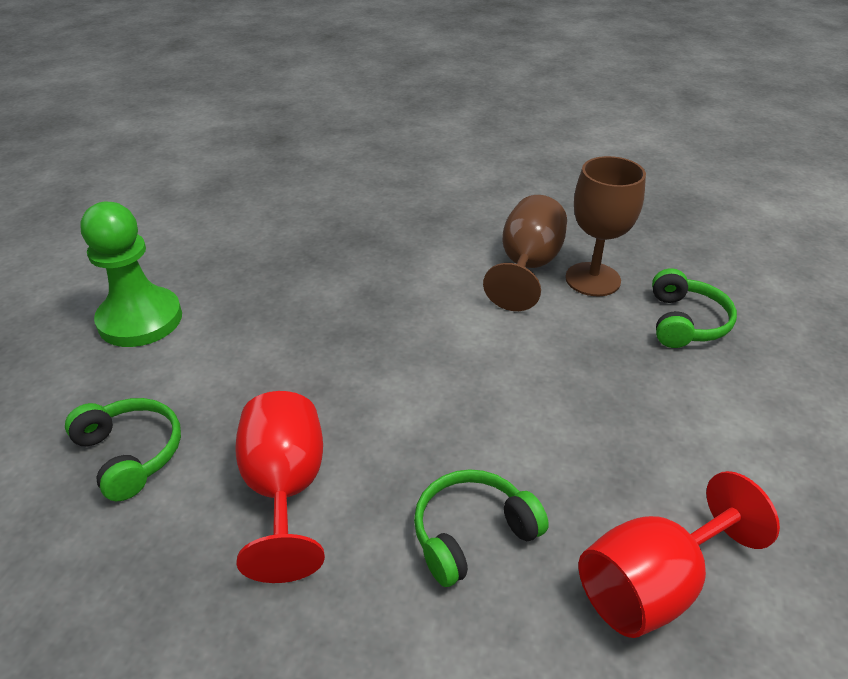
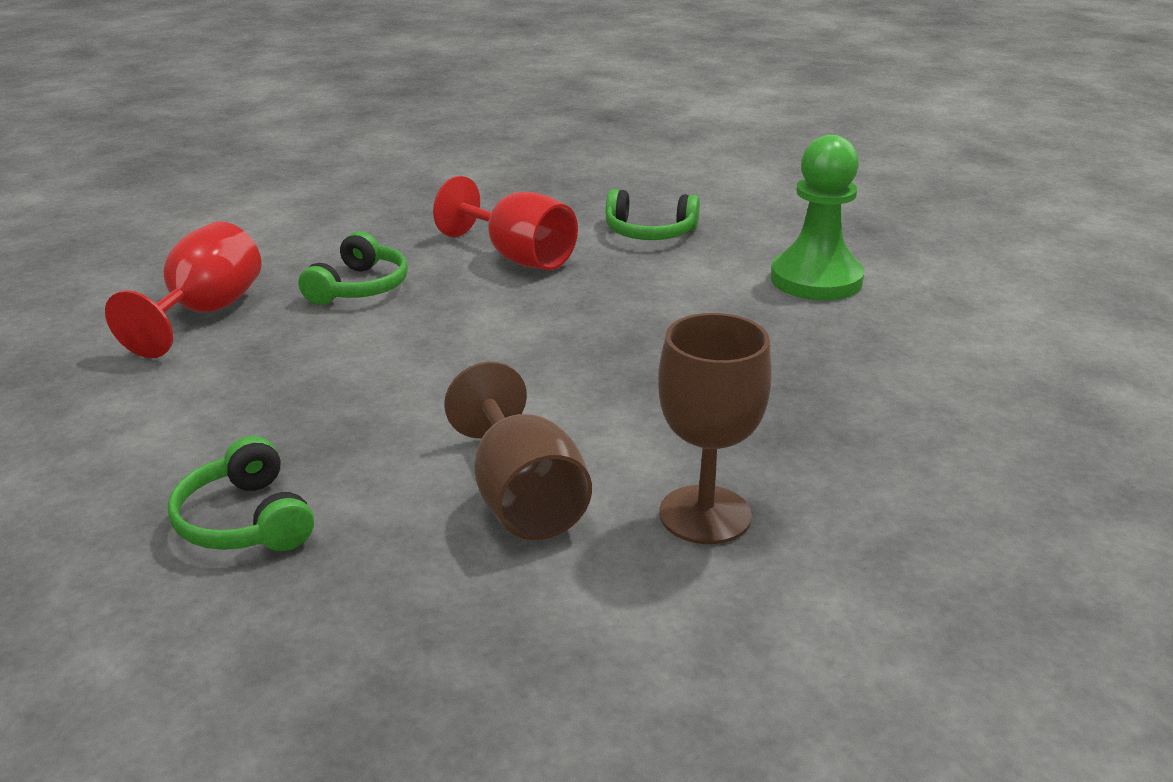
camera: 140 degrees right, 10 degrees down
(592, 279) = (414, 524): brown goblet -> brown goblet (705, 515)

